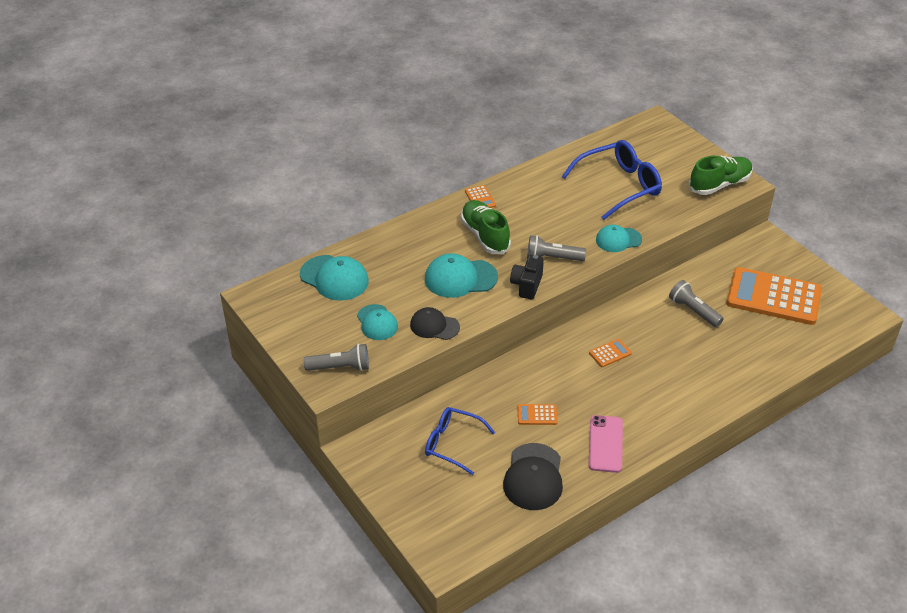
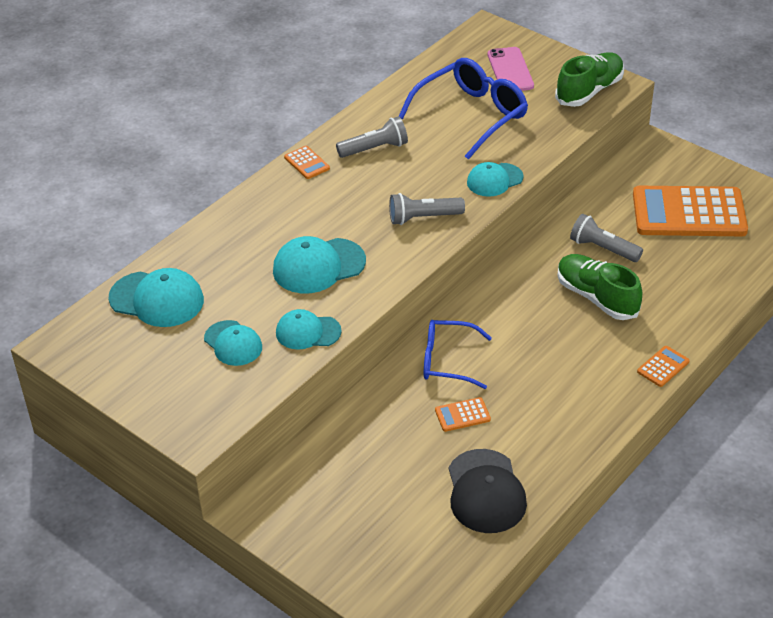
camera: 15 degrees left, 0 degrees up
(340, 367) = (206, 410): grey flashlight -> grey flashlight (375, 148)
(434, 326) = (308, 332): black cap -> turquoise cap
(452, 443) = (371, 474): blue glasses -> blue glasses (447, 361)
(485, 236) = (329, 208): green shoe -> green shoe (596, 297)
(526, 285) = (404, 258): black camera -> none
(605, 444) = (557, 431): pink phone -> pink phone (510, 70)
(610, 353) = (523, 321): orange calculator -> orange calculator (663, 367)

